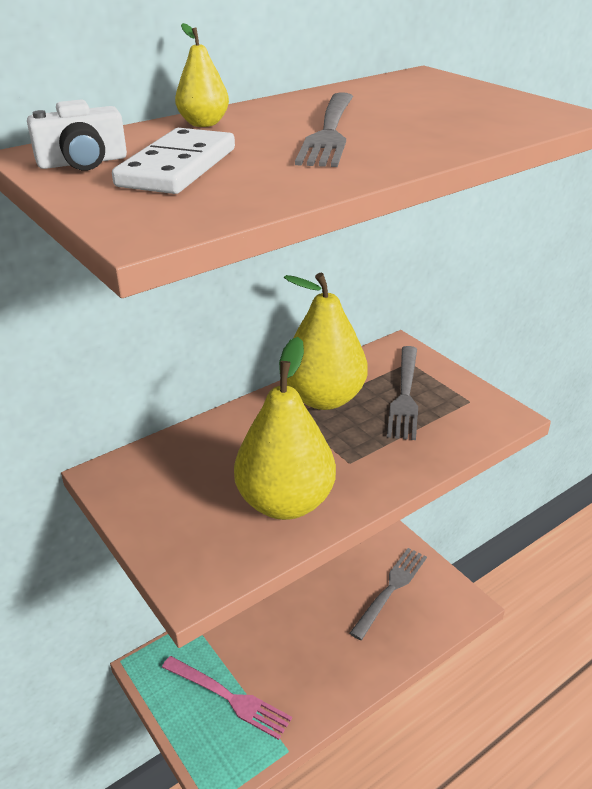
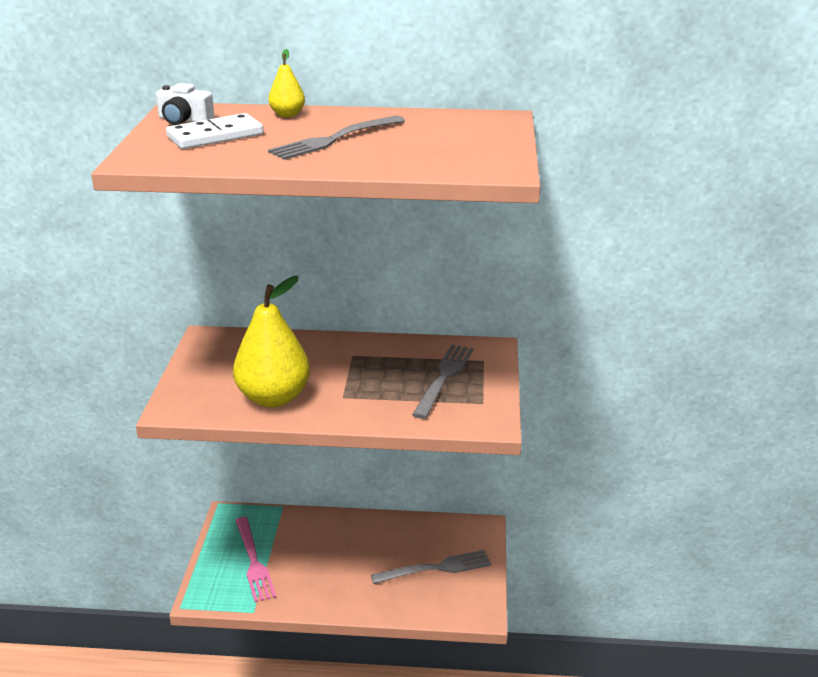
camera: 40 degrees right, 5 degrees down
(324, 398) = (387, 355): yellow pear -> none
(405, 395) = (443, 378): grey fork -> grey fork turned 150 degrees clockwise

